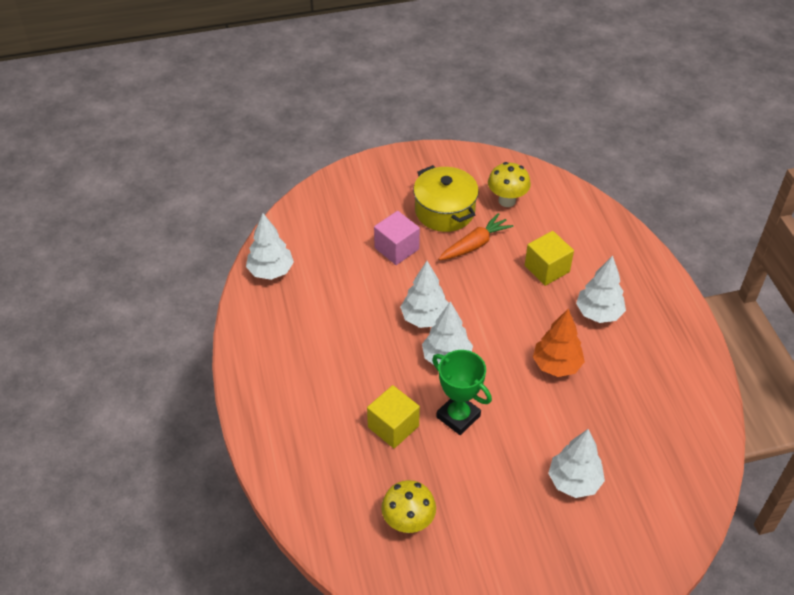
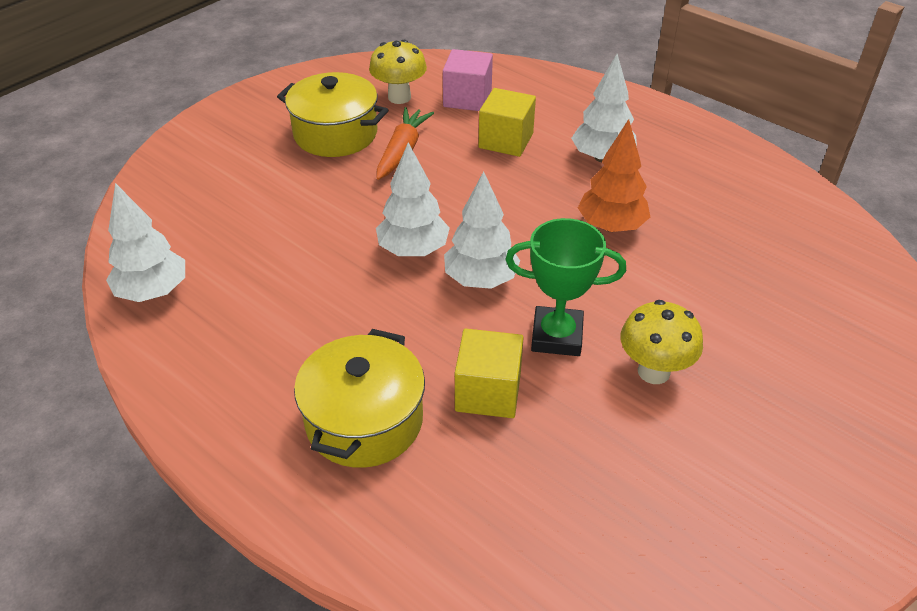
camera: 35 degrees left, 5 degrees down
(319, 405) = (364, 421): none -> yellow pot
(396, 248) = (310, 194): pink cube -> pink cube (467, 98)
(408, 523) = (620, 501): yellow mushroom -> yellow mushroom (653, 371)
(574, 482) = (755, 335): white tree -> none

